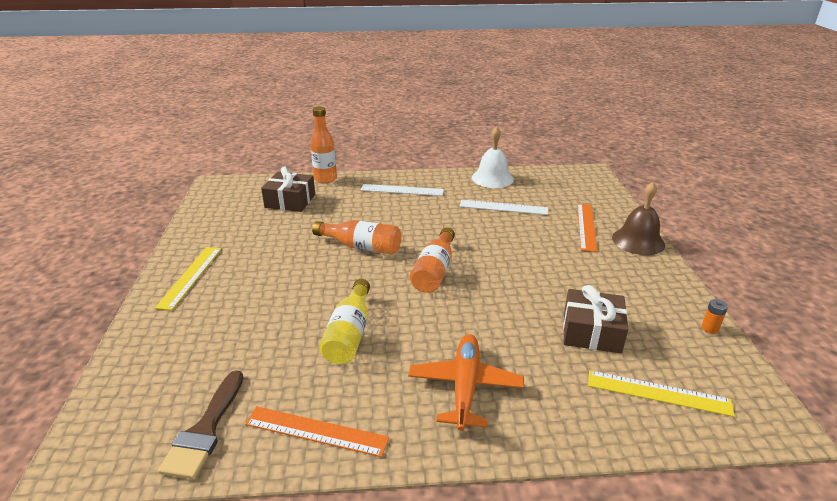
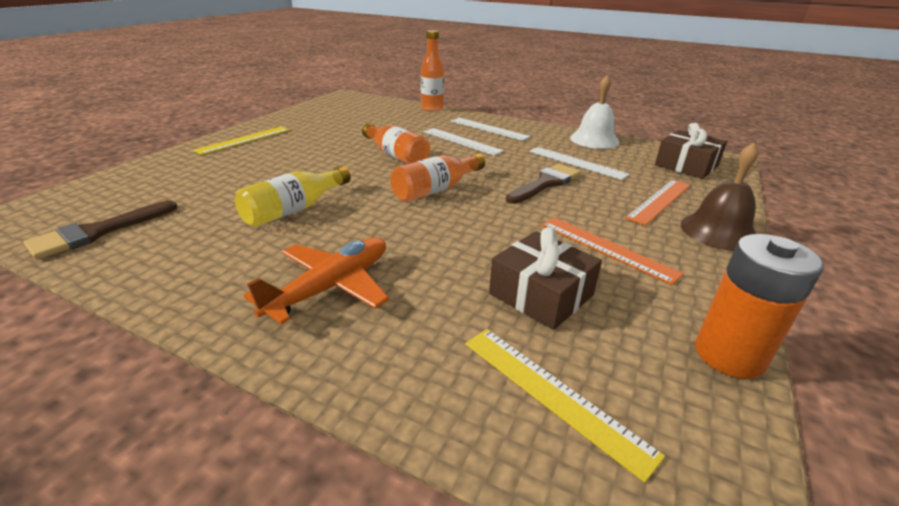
camera: 30 degrees right, 0 degrees up
(290, 201) = (383, 115): brown gift -> brown gift (686, 165)
(316, 431) = (161, 266): orange ruler -> orange ruler (606, 248)
(395, 212) = (461, 141): none -> white ruler
(503, 236) = (546, 183): none -> brown brush
(710, 328) = (729, 355): orange battery -> orange battery, size x2.40

